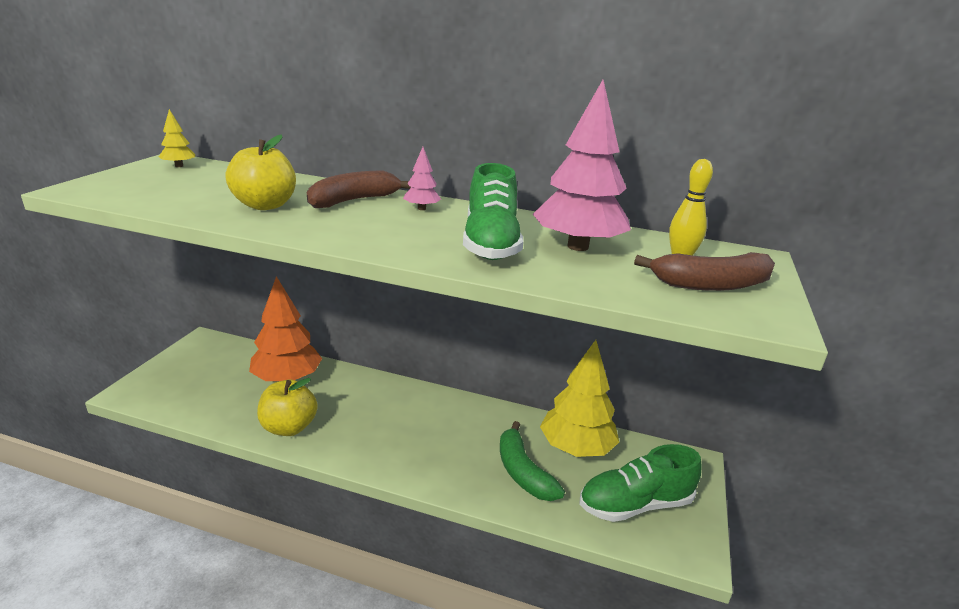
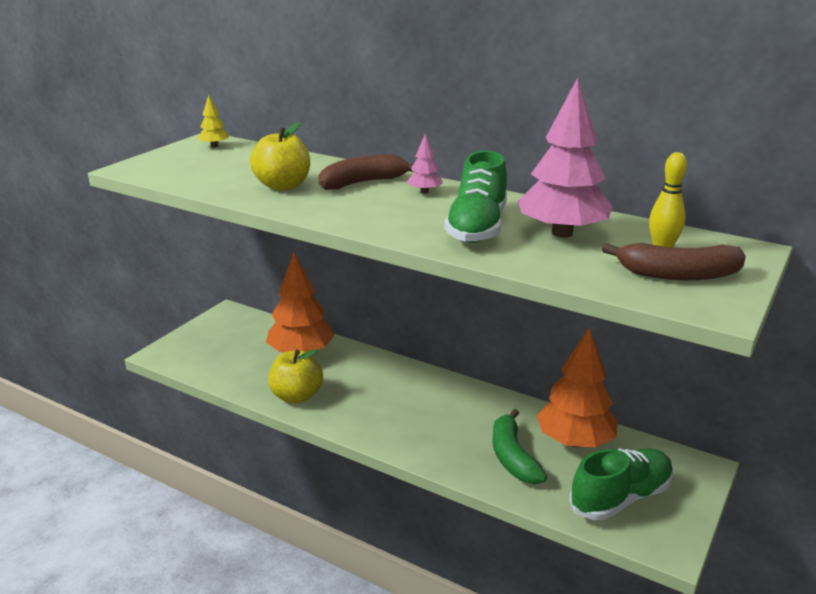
camera: 15 degrees right, 0 degrees up
(576, 448) = (575, 441): yellow tree -> orange tree
(635, 504) = (620, 498): green shoe -> green shoe turned 150 degrees clockwise

